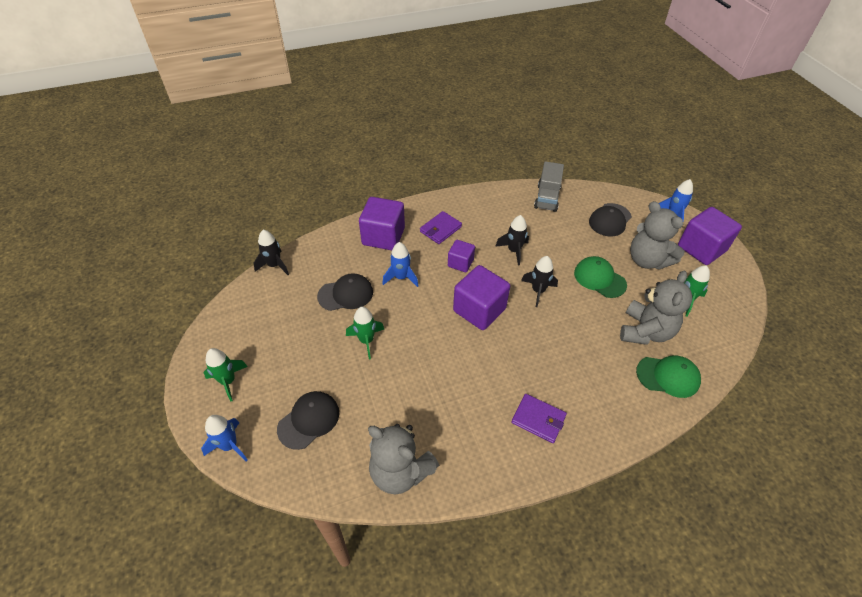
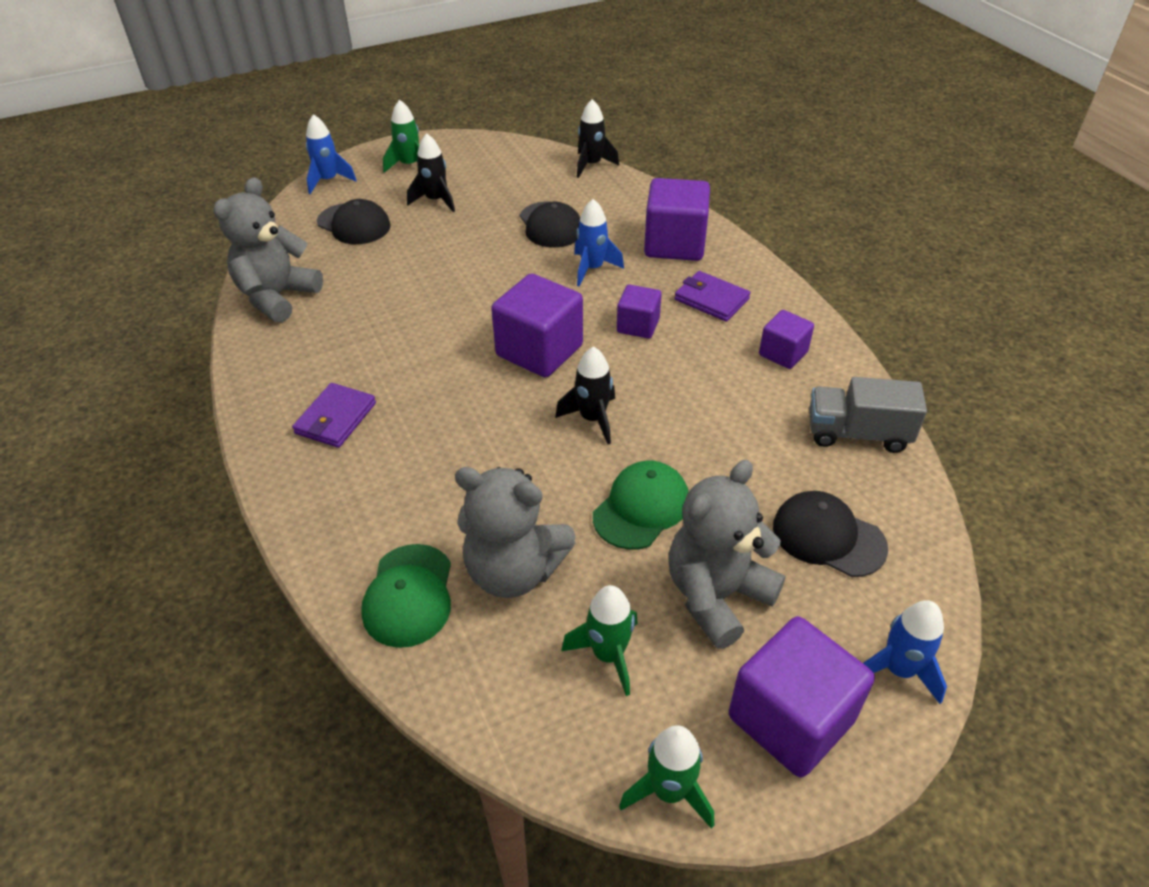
camera: 85 degrees right, 5 degrees down
(366, 340) = (472, 251): green rocket -> green rocket (669, 791)
(489, 210) = (783, 353): none -> purple cube
(514, 251) = (685, 387): black rocket -> black rocket (435, 201)

